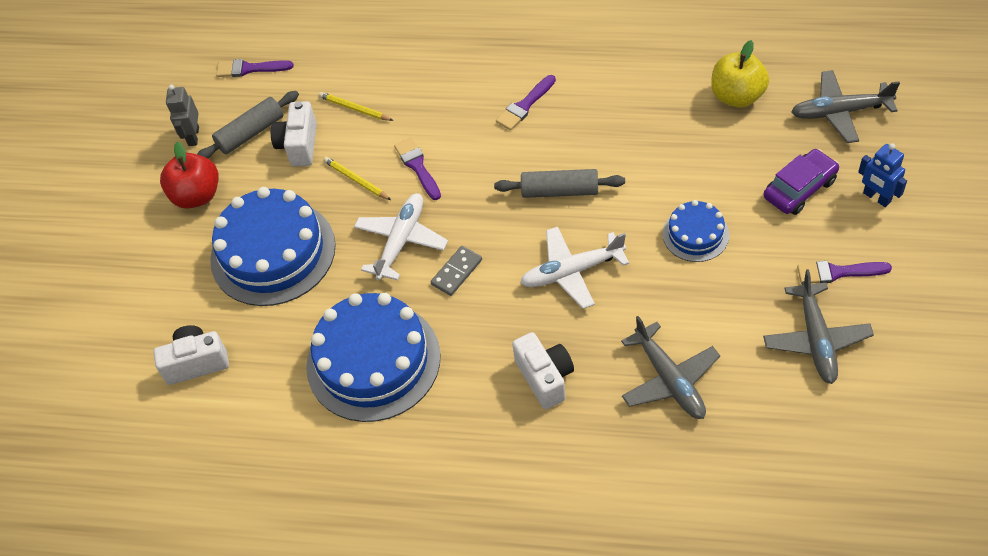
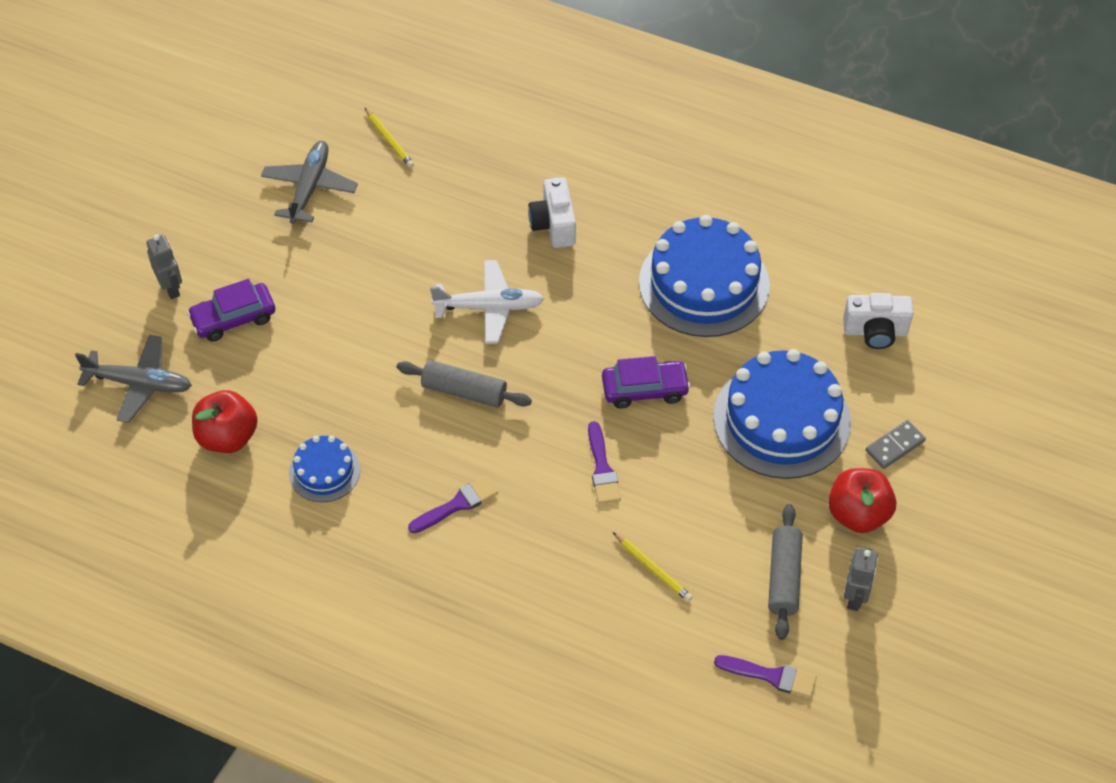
camera: 170 degrees left, 0 degrees up
(251, 133) = (784, 577): grey rolling pin -> grey rolling pin turned 60 degrees counterclockwise
(299, 145) = (729, 541): white camera -> none
(356, 180) = (674, 474): yellow pencil -> yellow pencil (389, 140)
(401, 241) = (645, 389): white plane -> purple car
(457, 272) = (599, 341): grey domino -> grey domino (895, 446)
(669, 379) = (449, 193): grey plane -> none
(695, 234) = (356, 306): blue cake -> blue cake (324, 471)
(737, 96) = (228, 437): yellow apple -> red apple
(837, 272) = (254, 234): purple brush -> none
(876, 197) = (171, 287): blue robot -> grey robot

